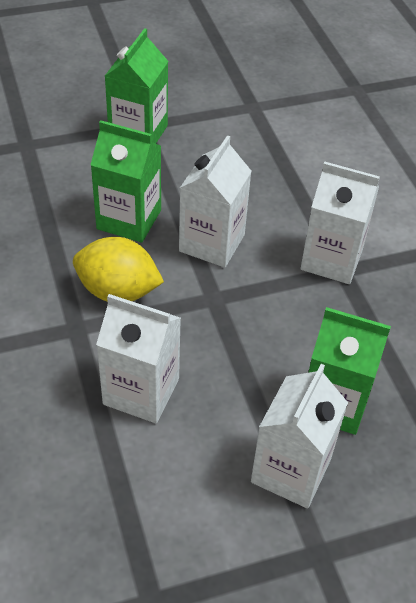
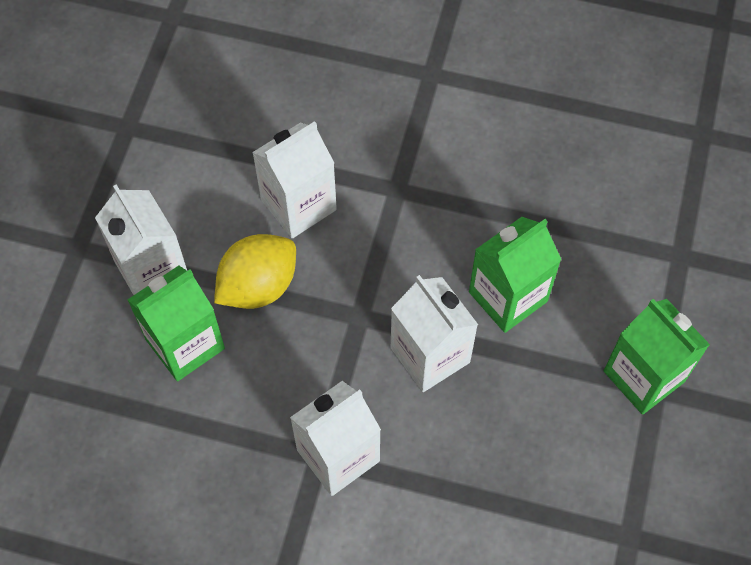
camera: 125 degrees right, 15 degrees up
(118, 291) = (418, 241): yellow lemon -> yellow lemon (258, 286)

